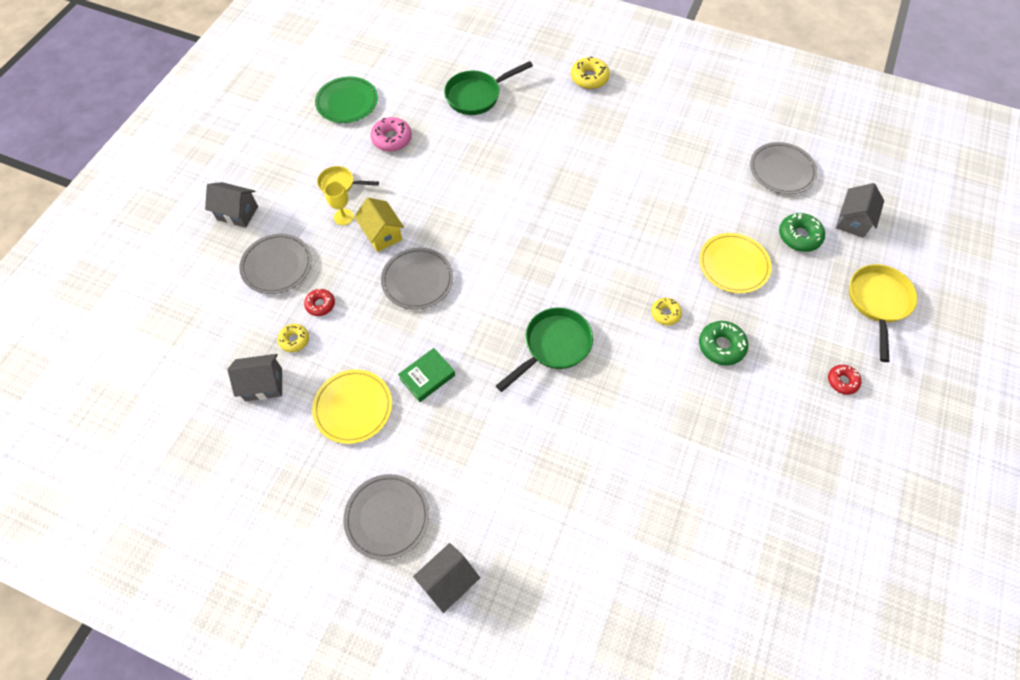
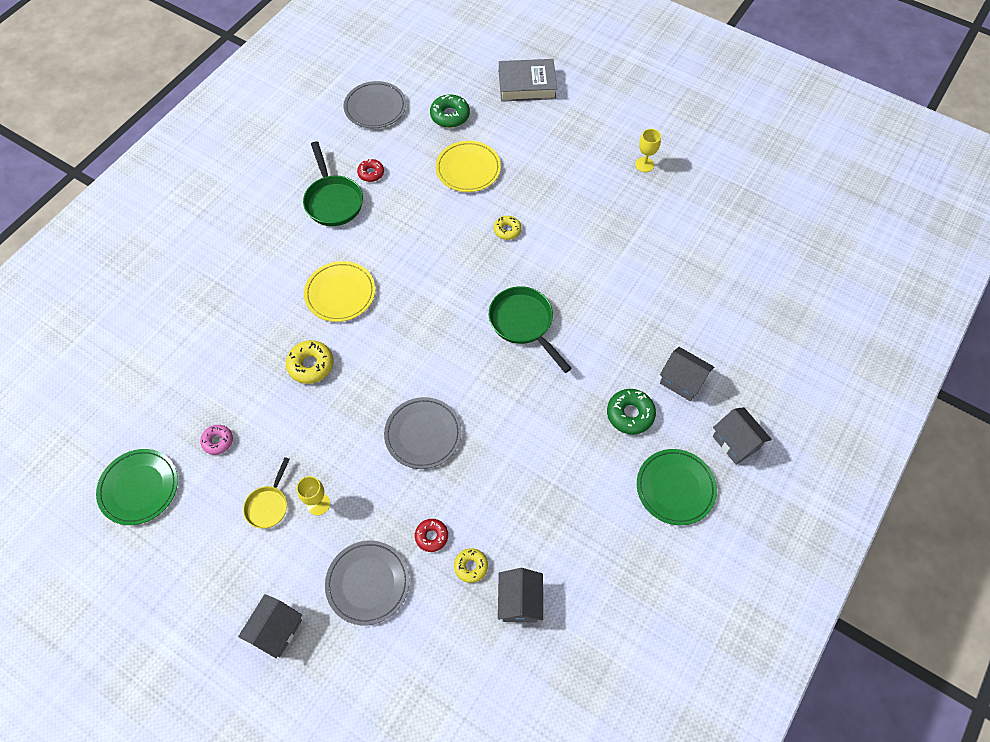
camera: 80 degrees left, 0 degrees up
(353, 407) = (560, 510): yellow plate -> yellow plate (340, 293)
(382, 234) = (354, 464): yellow house -> none
(387, 517) = (675, 488): grey plate -> green plate
(392, 139) = (218, 441): pink donut -> pink donut, size x0.65
(427, 377) = (537, 437): green book -> none
(477, 95) = (184, 343): green pan -> green pan (333, 201)
(589, 78) = (200, 231): yellow donut -> yellow donut (311, 365)
(721, 346) = (547, 198): green donut -> green donut (630, 414)
(809, 446) = (644, 164): none -> yellow goblet
(842, 381) = (592, 128): red donut -> red donut (371, 173)
(852, 221) = (443, 76): grey house -> grey house (682, 381)
(878, 303) = (527, 85): yellow pan -> grey book

